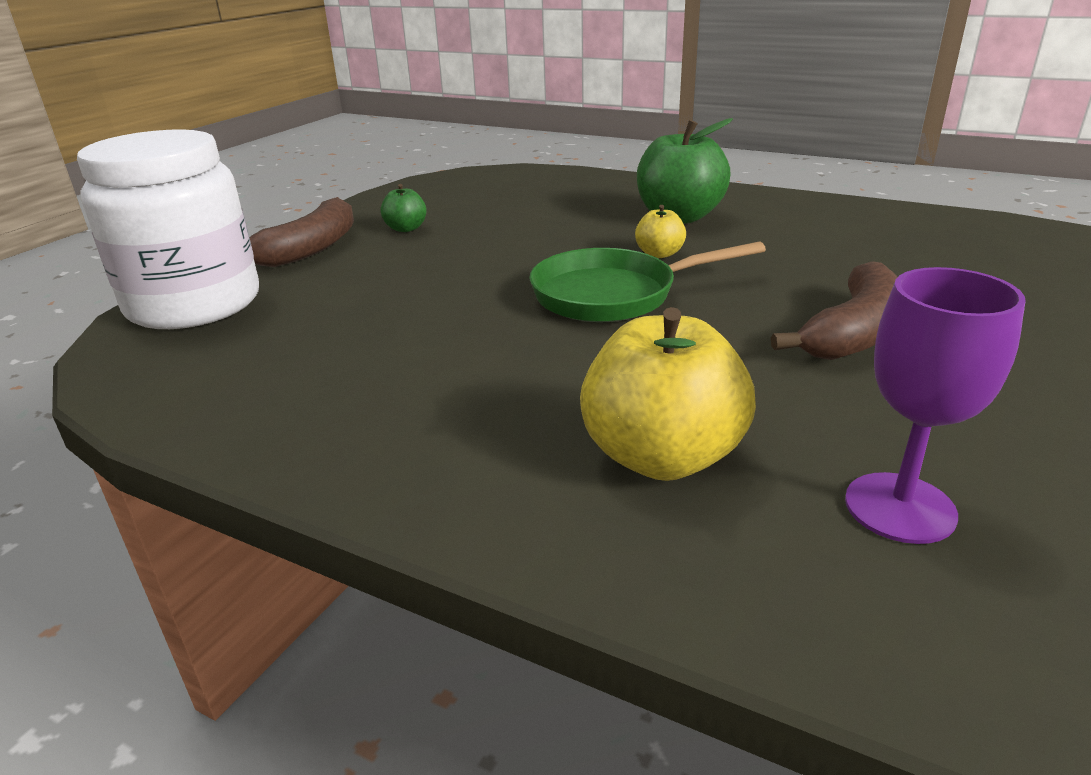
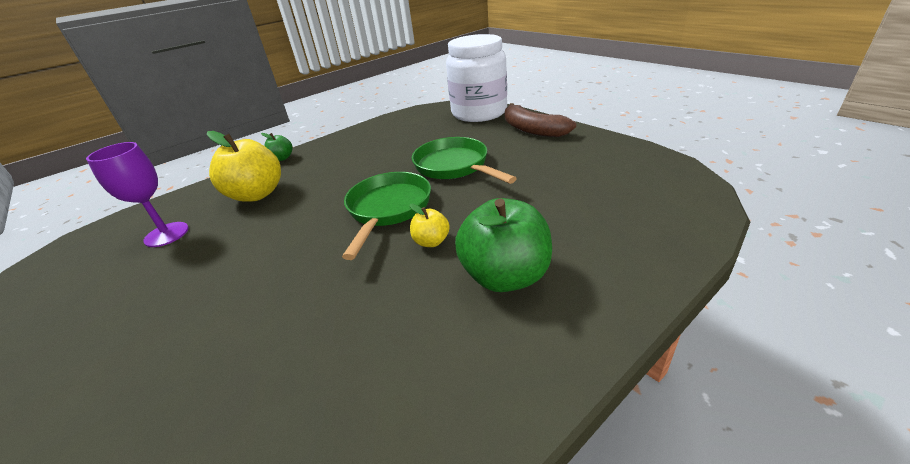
camera: 115 degrees right, 5 degrees up
(406, 228) = (551, 154): green apple -> green apple (282, 158)
(458, 279) = (454, 166): none -> green pan
(853, 332) = (251, 284): brown banana -> none

